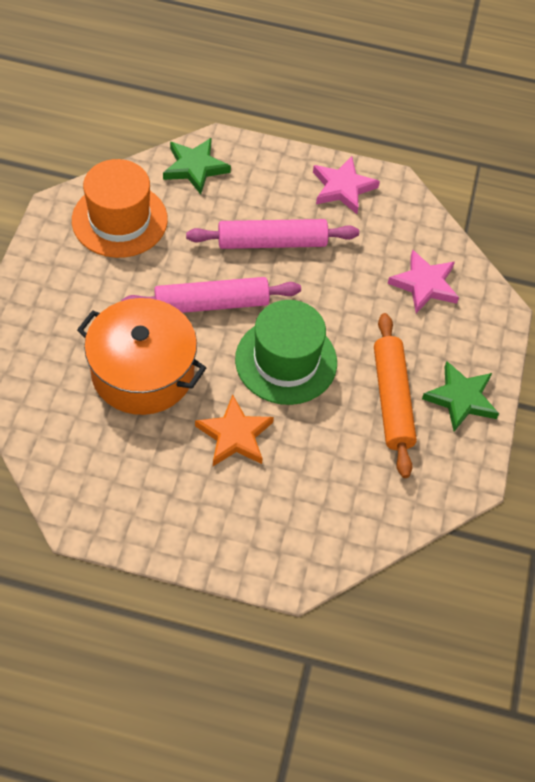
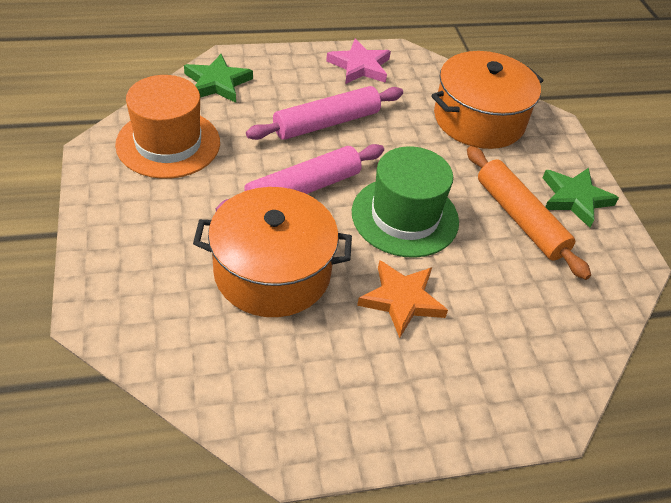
camera: 25 degrees left, 10 degrees down
(424, 284) = (479, 119): pink star -> orange pot

